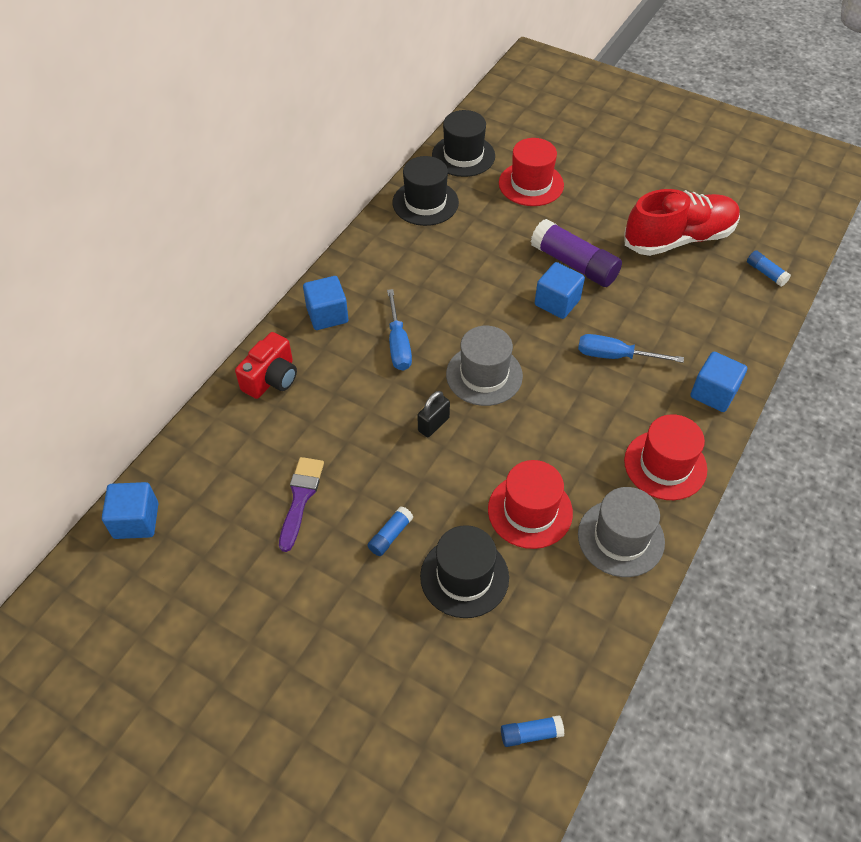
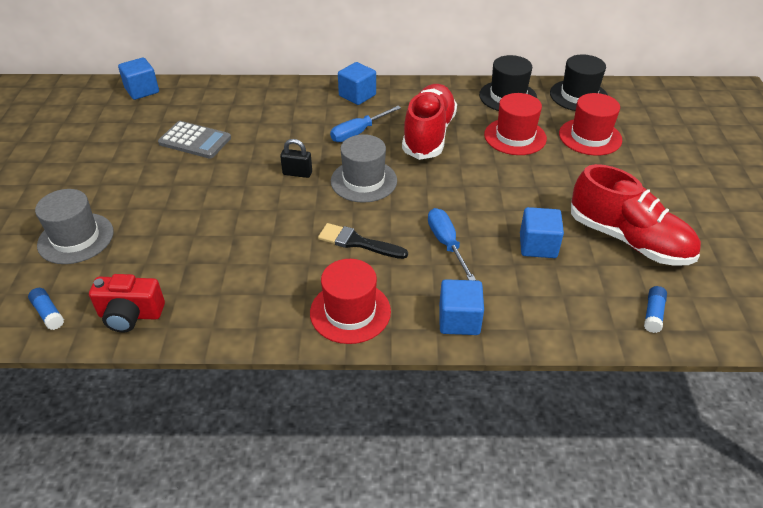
camera: 60 degrees right, 10 degrees down
(271, 378) = (284, 95): red camera -> red camera (130, 315)
(300, 498) = (195, 141): purple brush -> grey calculator
(390, 535) = (187, 188): blue glue stick -> none
(444, 291) = (428, 135): none -> red shoe
(464, 577) = (170, 234): black hat -> none
(530, 511) = (249, 247): red hat -> red hat (515, 136)
(557, 302) = (474, 193): blue cube -> blue cube (538, 245)
(574, 264) = (526, 188): purple glue stick -> none
(575, 420) = (358, 242): none -> black brush
(621, 538) = (254, 307): grey hat -> grey hat (76, 238)

